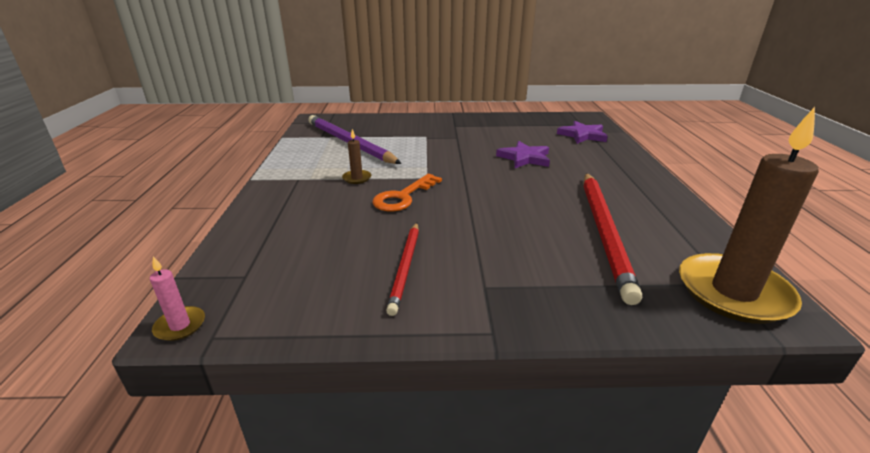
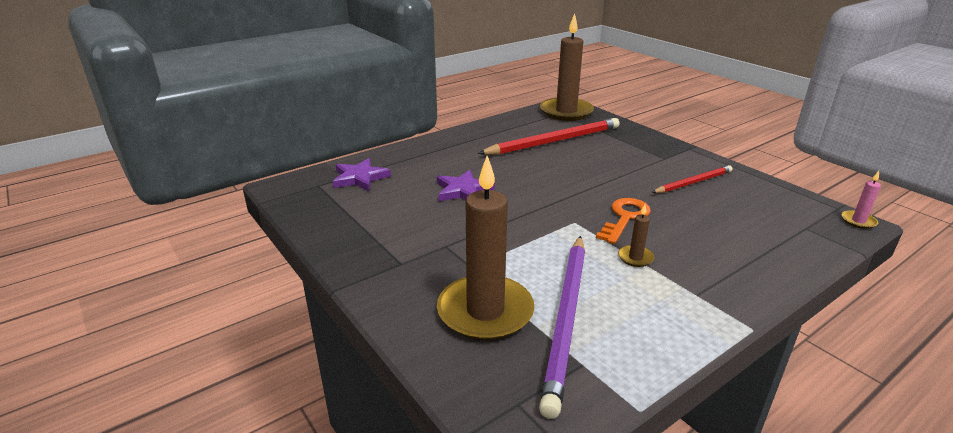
camera: 125 degrees left, 0 degrees up
(386, 131) = (485, 311): none -> brown candle
(403, 197) = (625, 218): orange key -> orange key turned 60 degrees counterclockwise

